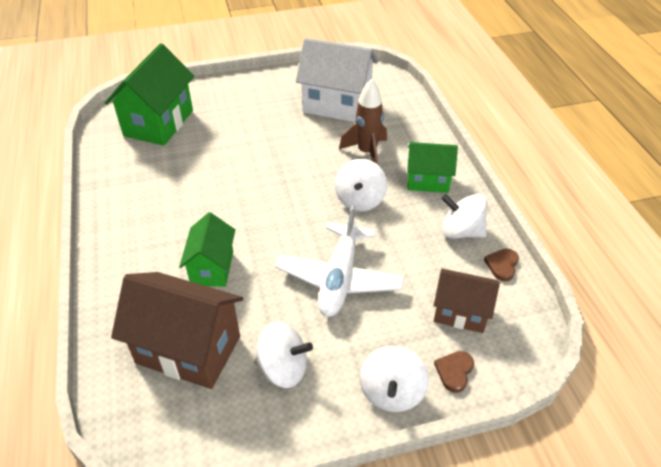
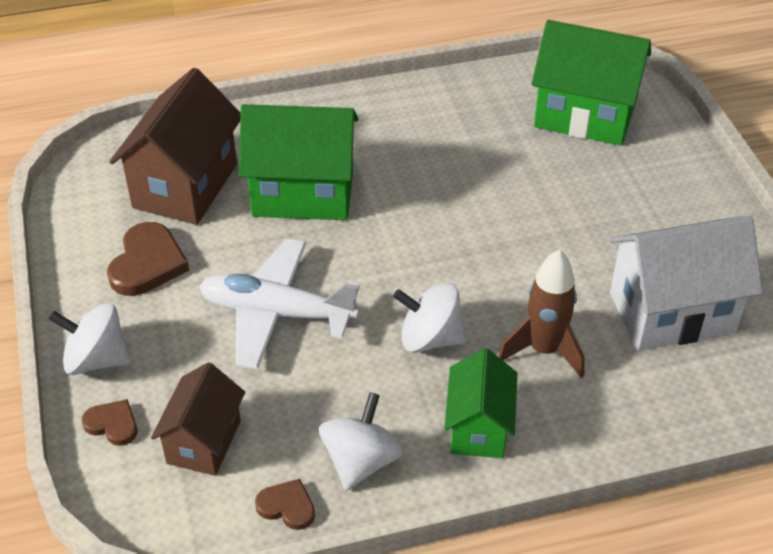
camera: 90 degrees right, 0 degrees up
(212, 268) = (303, 194): green house -> green house, size x1.64
(283, 368) = (147, 263): white spinning top -> brown heart
(337, 105) = (671, 313): white house -> white house turned 60 degrees clockwise

